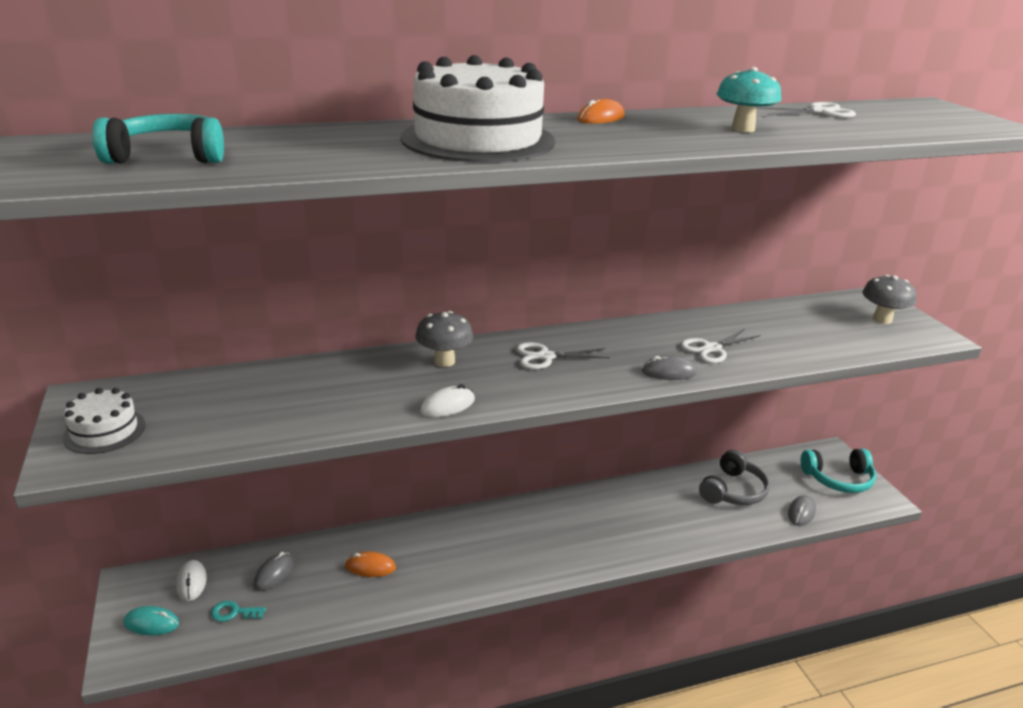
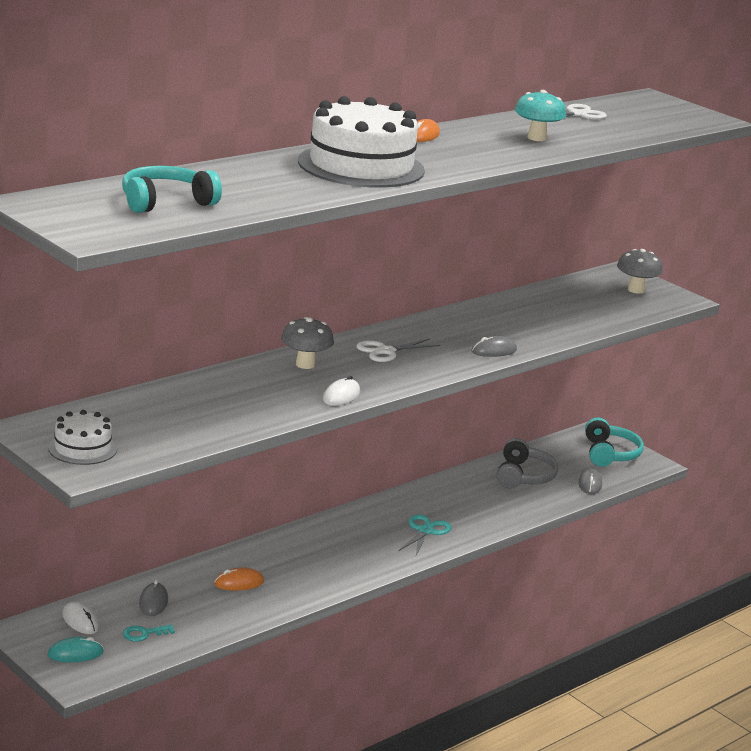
camera: 25 degrees left, 5 degrees down
(595, 539) = (425, 531): none -> turquoise scissors
(712, 349) = (515, 329): white scissors -> none
(838, 479) = (609, 453): turquoise headphones -> turquoise headphones turned 60 degrees counterclockwise

